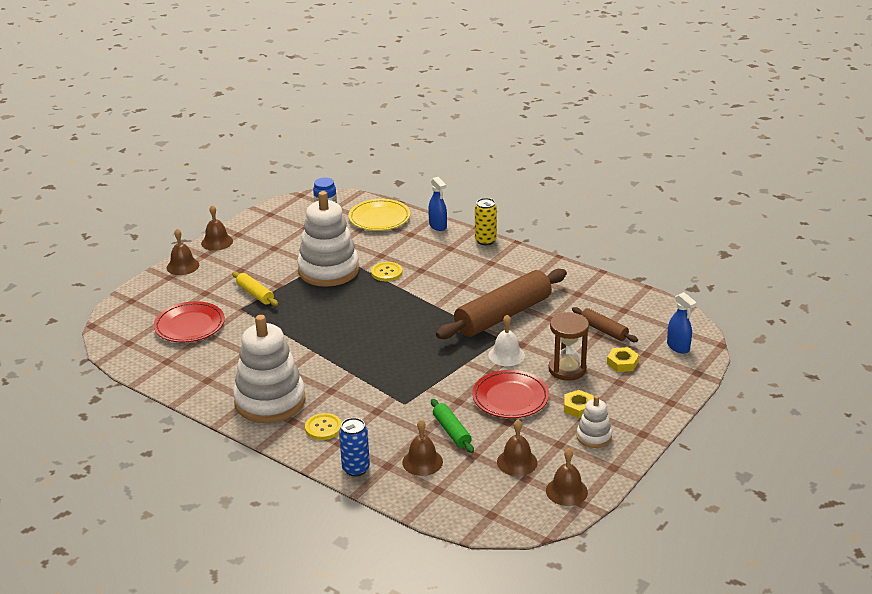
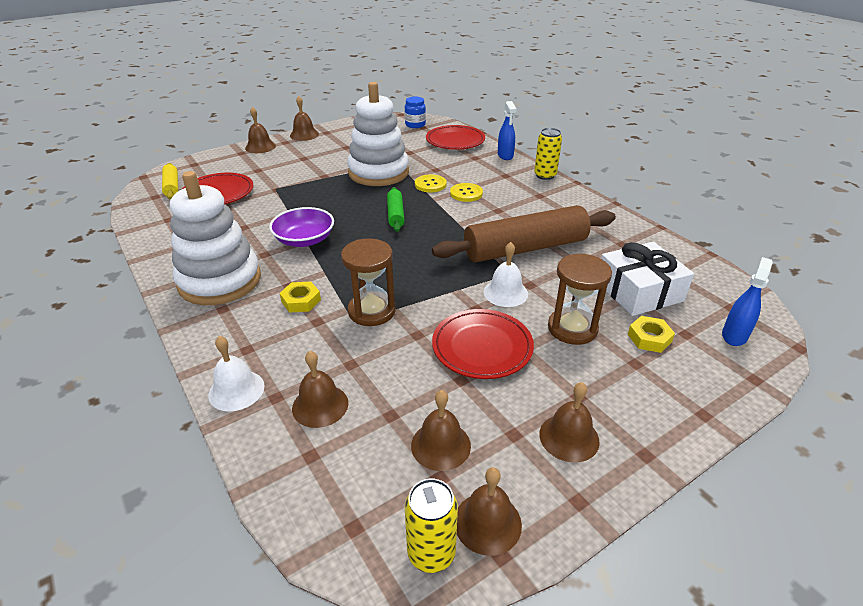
camera: 20 degrees right, 5 degrees up
(255, 294) = (298, 179): yellow rolling pin -> yellow rolling pin (172, 186)
(312, 351) = (304, 240): none -> purple bowl
(323, 428) = (245, 325): yellow button -> yellow button (466, 193)
(356, 469) = (236, 390): blue can -> white bell
(379, 218) = (455, 141): yellow plate -> red plate
(413, 393) = (372, 311): none -> brown hourglass
(451, 431) = (383, 372): green rolling pin -> green rolling pin (395, 214)
(543, 513) = (431, 553): none -> yellow can
(578, 407) = (565, 385): yellow nut -> yellow nut (301, 301)
(594, 436) = (569, 437): white stacking toy -> brown bell
(604, 330) = (639, 291): brown rolling pin -> white gift
(678, 347) = (734, 335): blue spray bottle -> blue spray bottle turned 135 degrees counterclockwise

